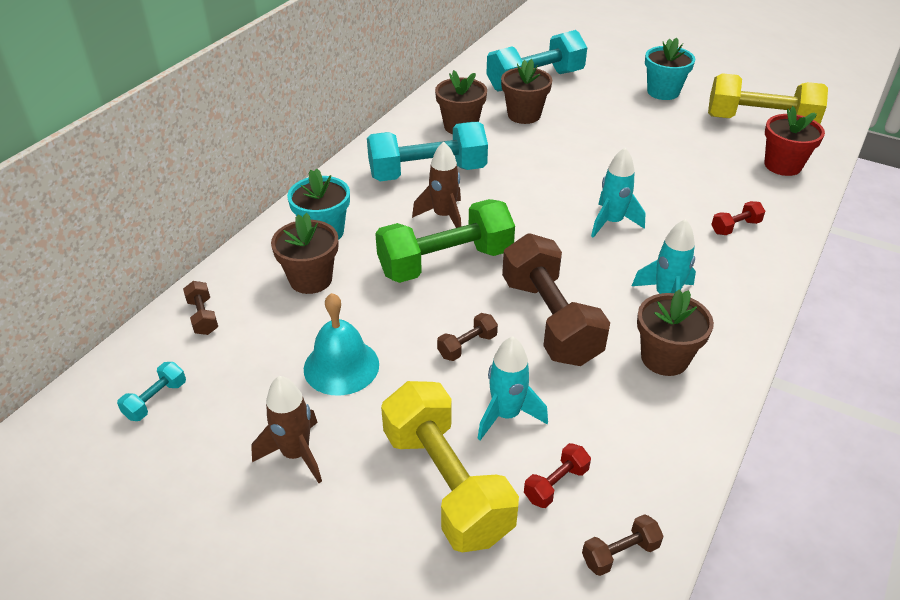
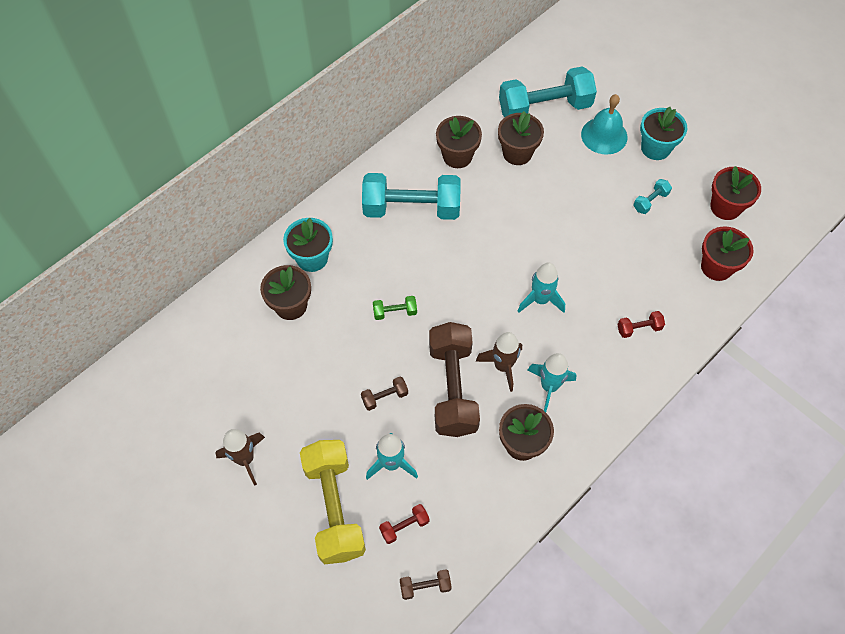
camera: 15 degrees right, 20 degrees up
(156, 400) = (164, 392): turquoise dumbbell -> turquoise dumbbell (650, 201)
(203, 317) = (207, 324): brown dumbbell -> none
(341, 366) = (292, 393): turquoise bell -> turquoise bell (604, 135)
(444, 216) = (409, 262): brown rocket -> brown rocket (502, 366)
(445, 262) = (395, 312): green dumbbell -> green dumbbell, size x0.42
(760, 121) = (725, 207): yellow dumbbell -> red flower pot

